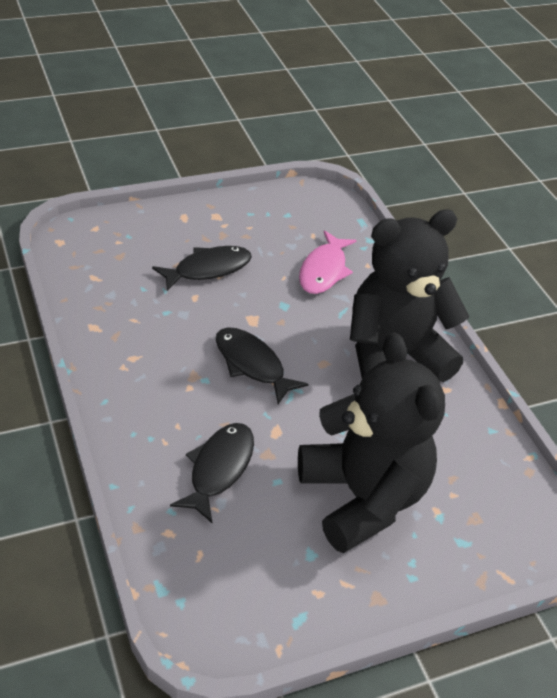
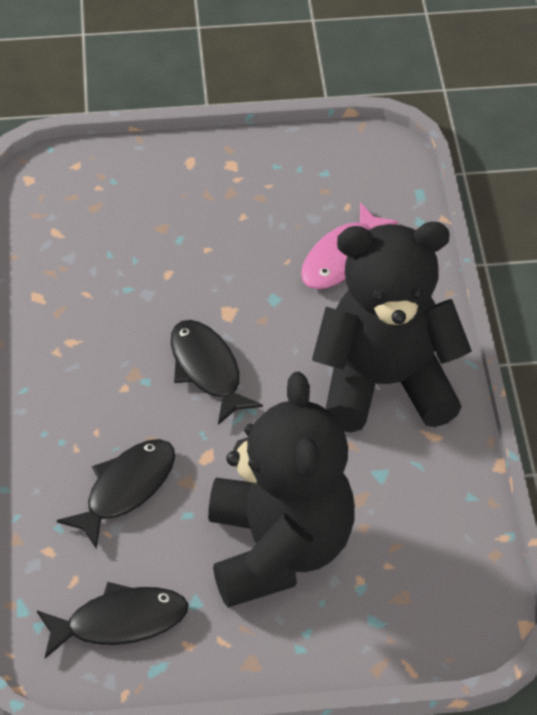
camera: 20 degrees right, 5 degrees up
(208, 269) = (196, 238): black fish -> black fish (120, 622)

